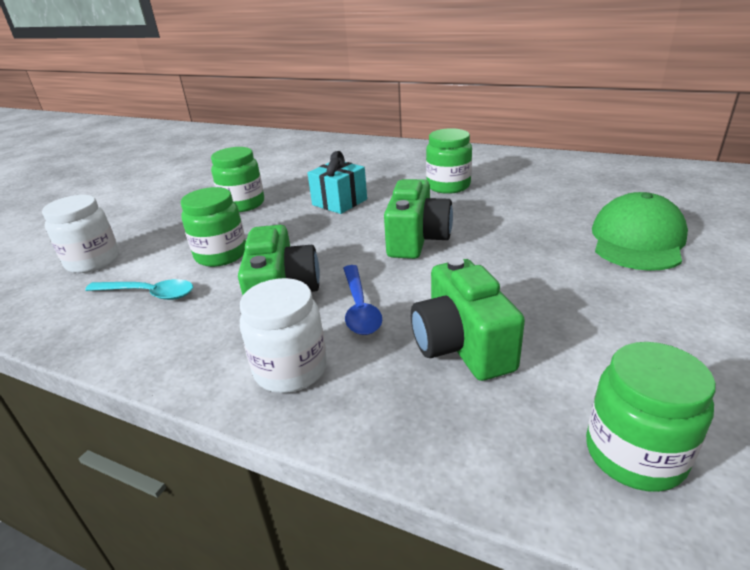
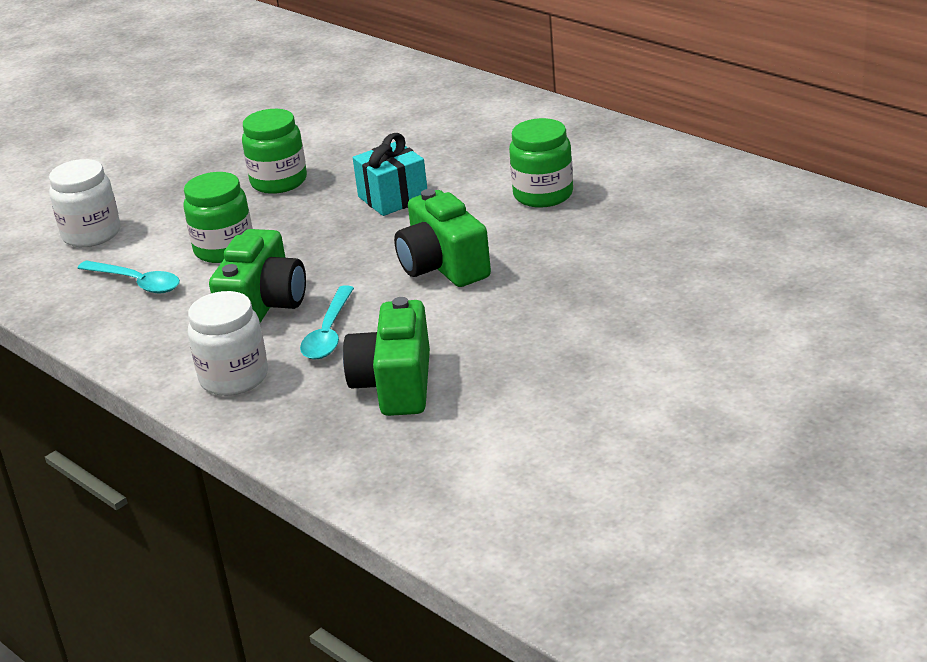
camera: 20 degrees right, 0 degrees up
(359, 307) = (329, 333): blue spoon -> turquoise spoon
(417, 239) = (443, 266): green camera -> green camera turned 120 degrees clockwise
(634, 454) = (456, 486): green jar -> none
(637, 240) = (684, 309): green cap -> none

